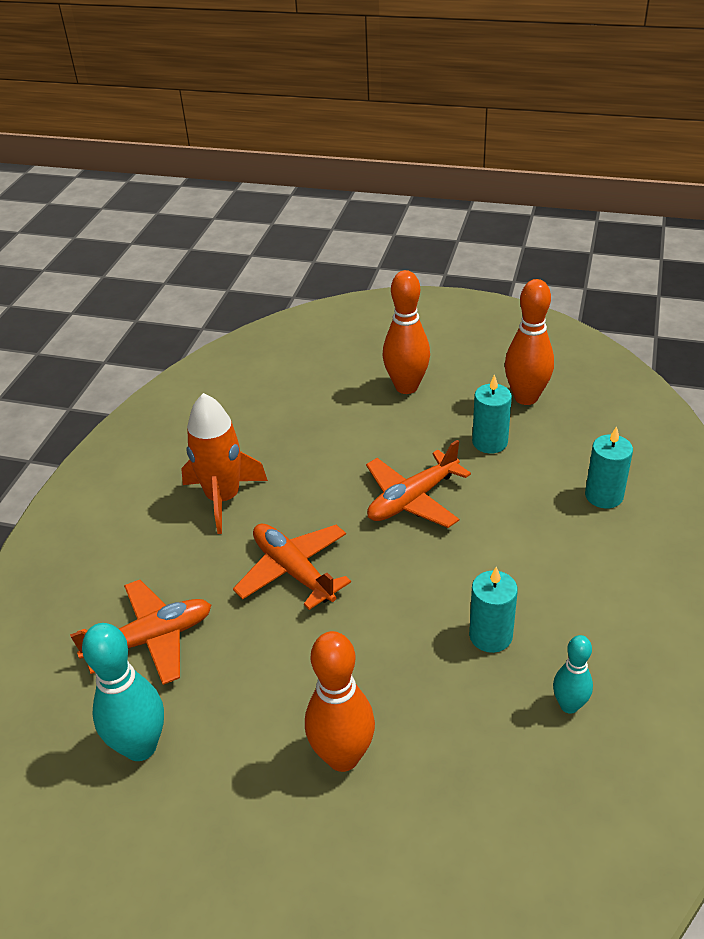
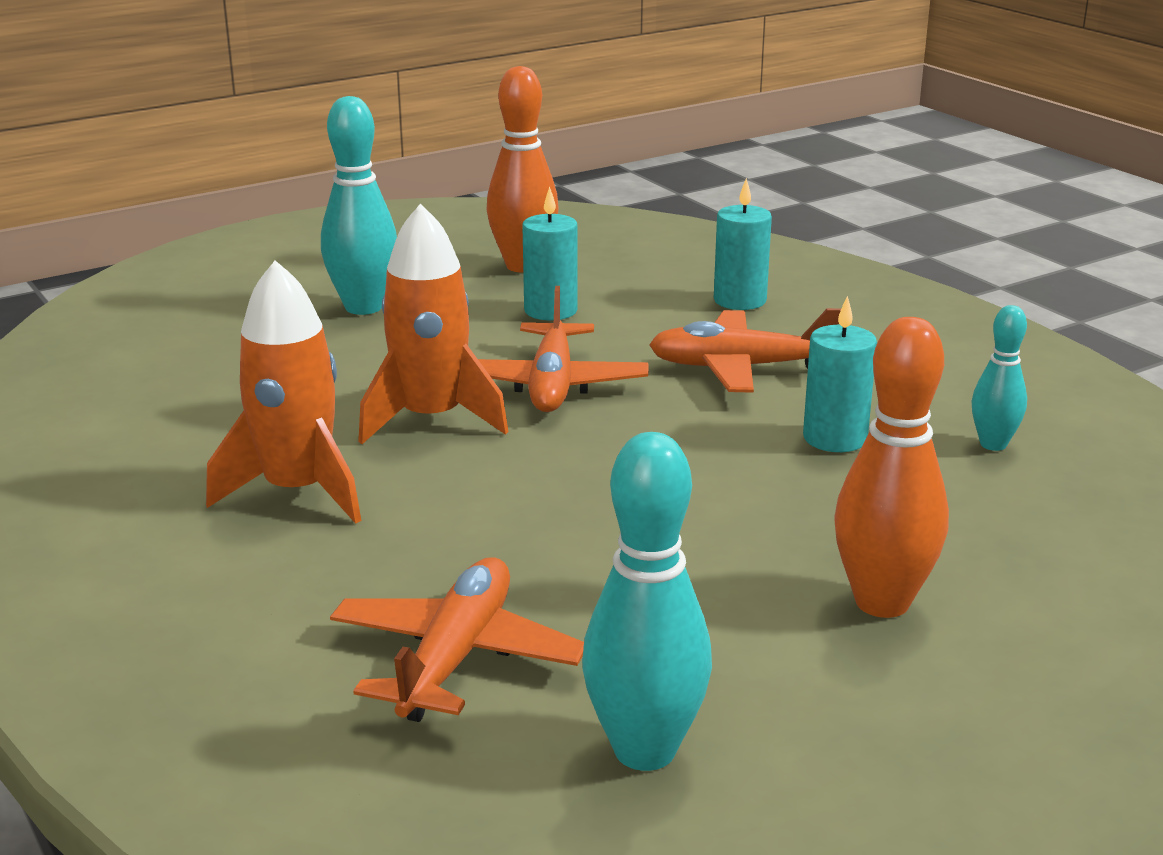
camera: 50 degrees left, 15 degrees down
(293, 571) = (526, 502): orange plane -> orange plane (740, 367)
(330, 487) = (432, 419): none -> orange rocket
(406, 387) = (363, 307): orange bowling pin -> turquoise bowling pin

